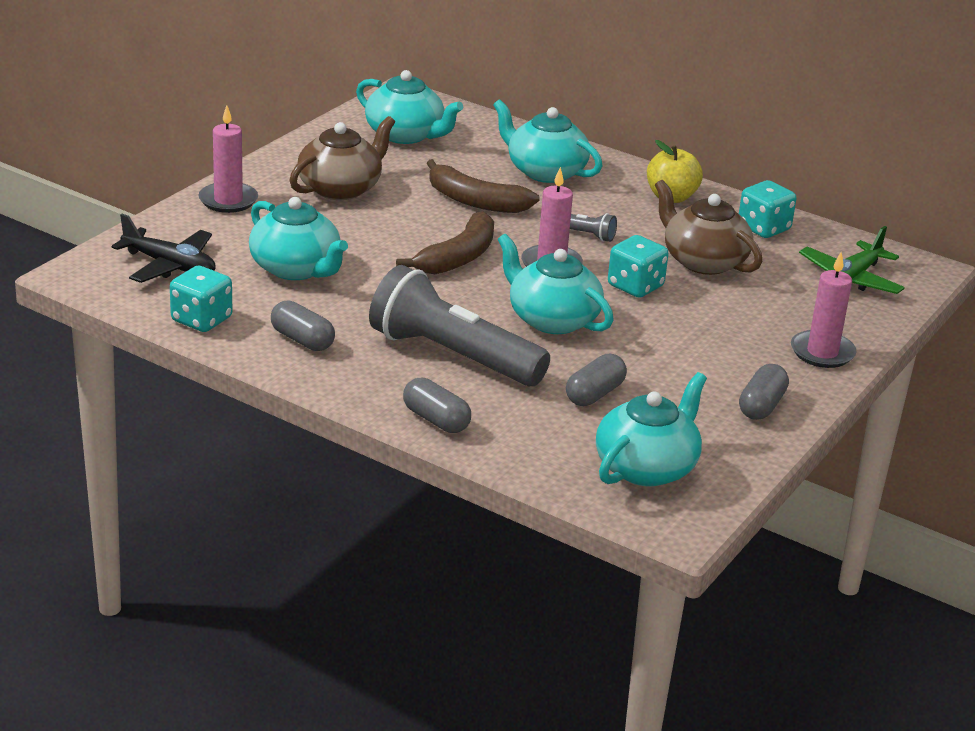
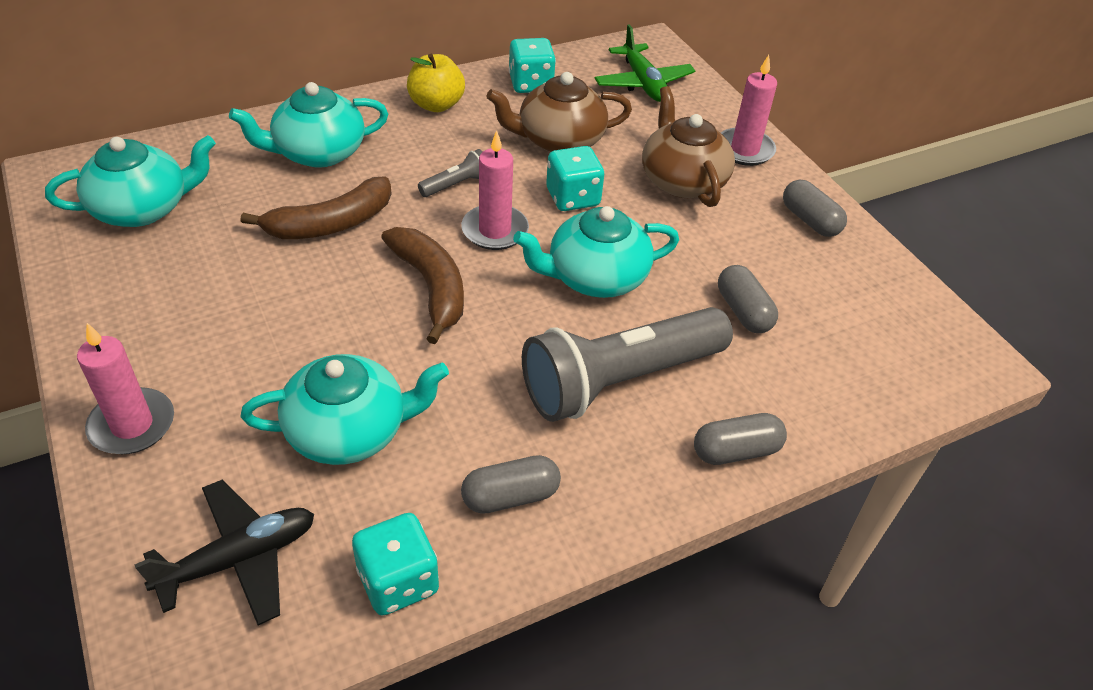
camera: 60 degrees left, 15 degrees up
(341, 188) = (205, 311): brown teapot -> brown teapot (682, 180)
(647, 467) = (880, 336): turquoise teapot -> none

